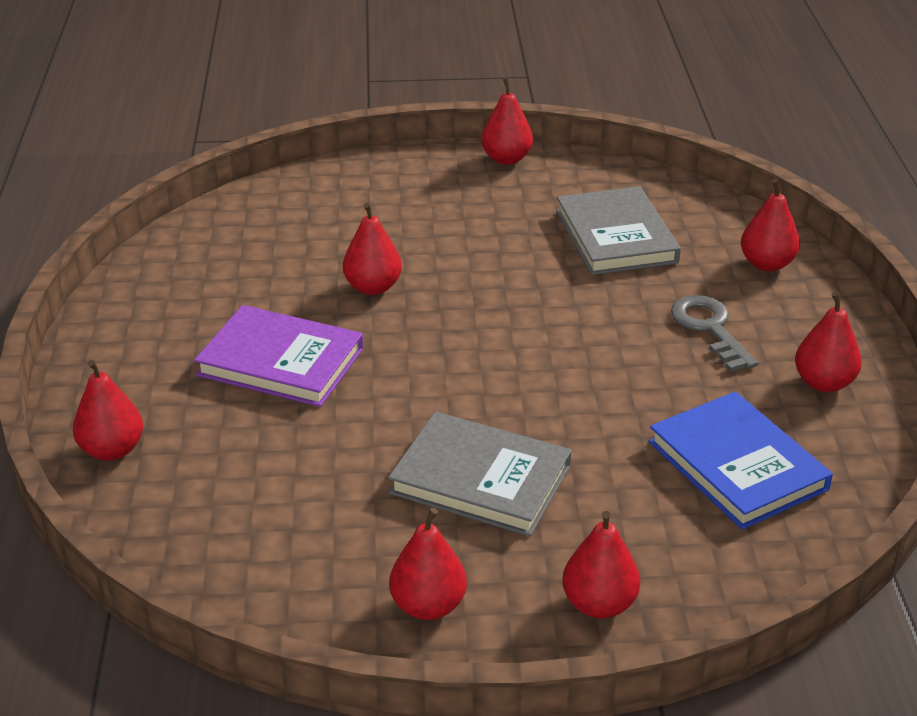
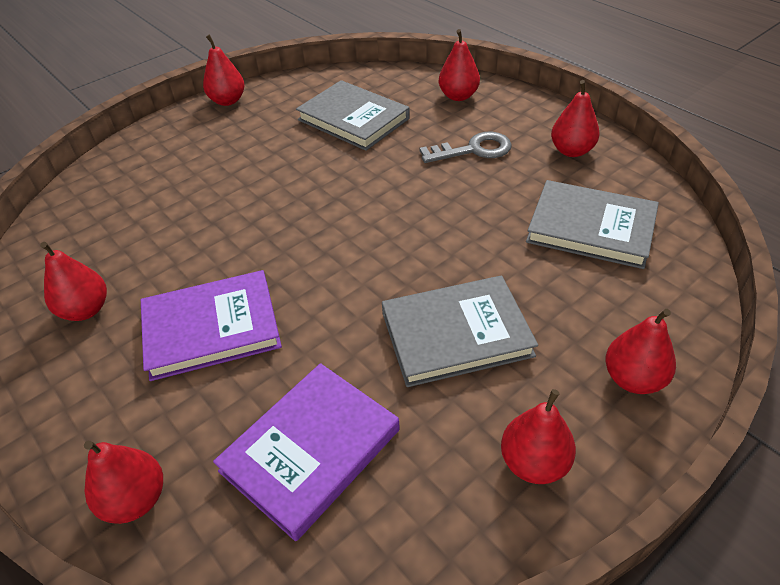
camera: 35 degrees left, 10 degrees up
(264, 492) = (311, 450): none -> purple book
(373, 287) = (225, 232): red pear -> red pear (85, 310)
(709, 328) = (473, 150): grey key -> grey key turned 135 degrees clockwise
(737, 465) = (591, 228): blue book -> grey book

